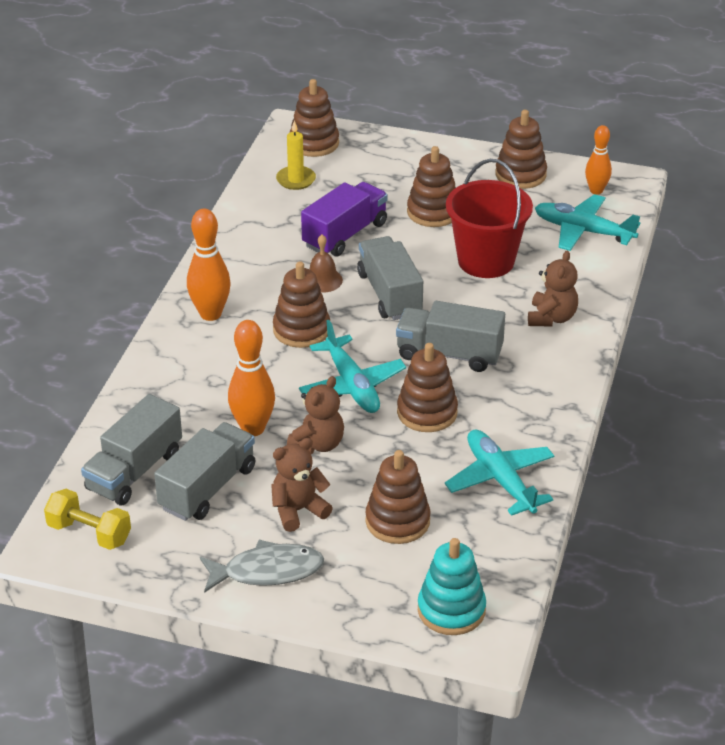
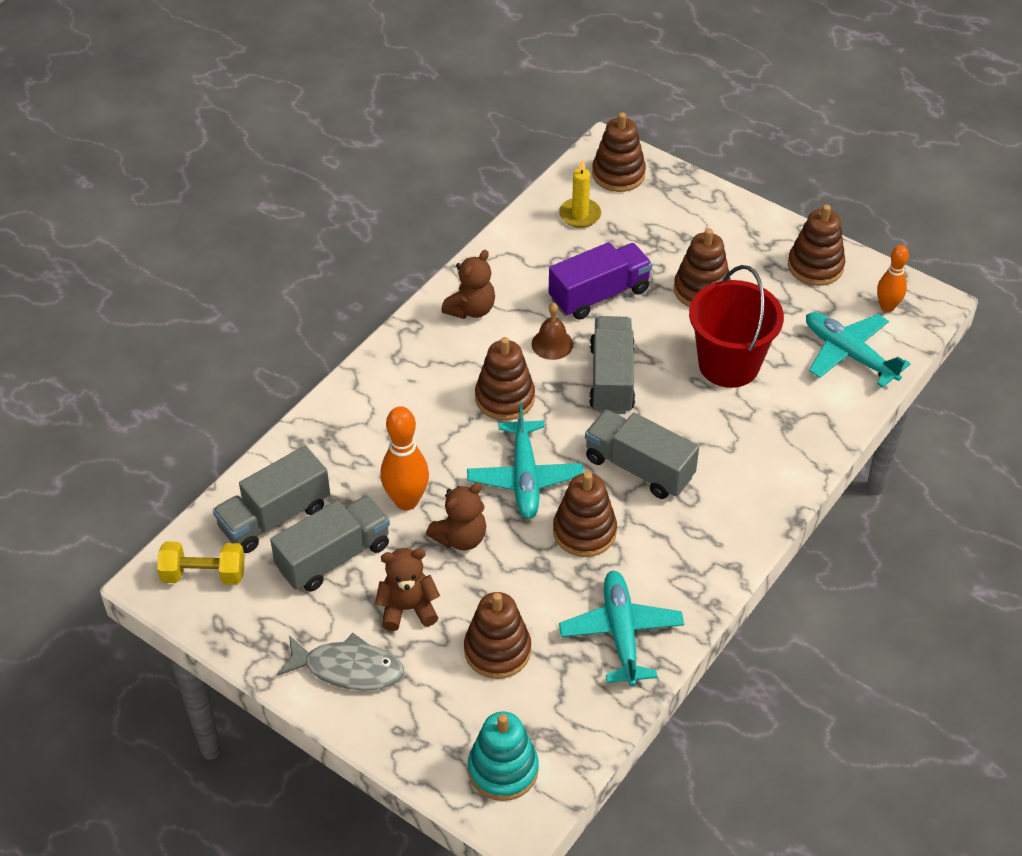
camera: 20 degrees right, 10 degrees up
(89, 533) = (204, 575): yellow dumbbell -> yellow dumbbell turned 45 degrees counterclockwise
(210, 314) = (425, 355): orange bowling pin -> none
(551, 318) = (764, 453): brown teddy bear -> brown teddy bear (471, 309)

